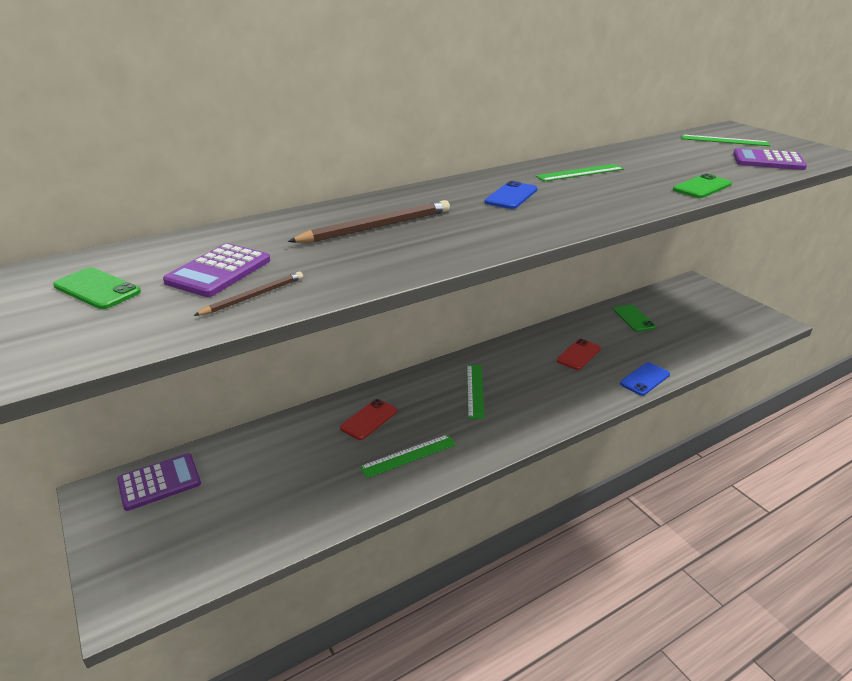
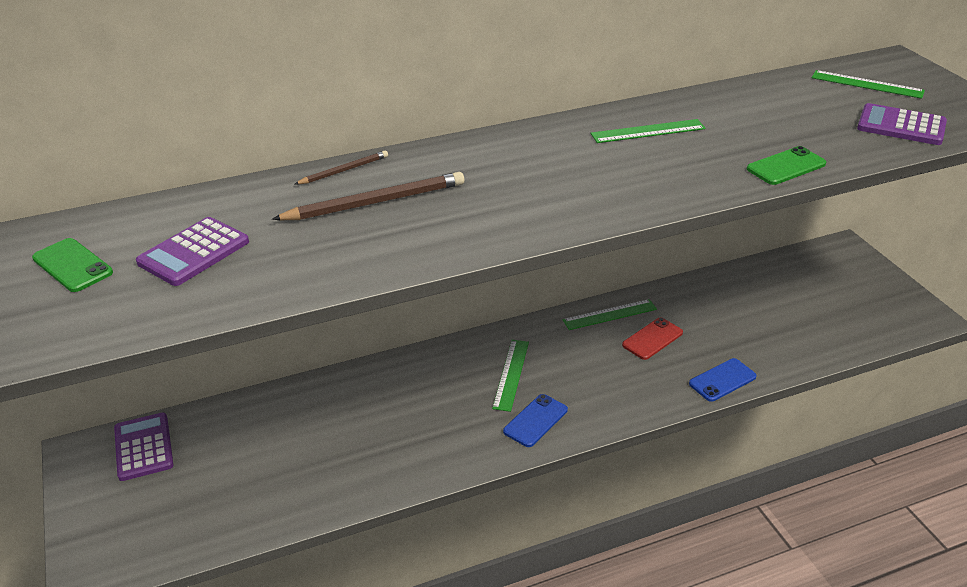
camera: 10 degrees right, 5 degrees up
(159, 482) = (144, 447): purple calculator -> purple calculator turned 90 degrees counterclockwise
(253, 296) = (219, 289): brown pencil -> brown pencil (344, 170)
(369, 419) = (379, 398): red phone -> none
(408, 456) = (412, 447): green ruler -> green ruler (609, 314)
(511, 196) = (546, 165): blue phone -> blue phone (535, 420)
(634, 318) = (742, 294): green phone -> none

